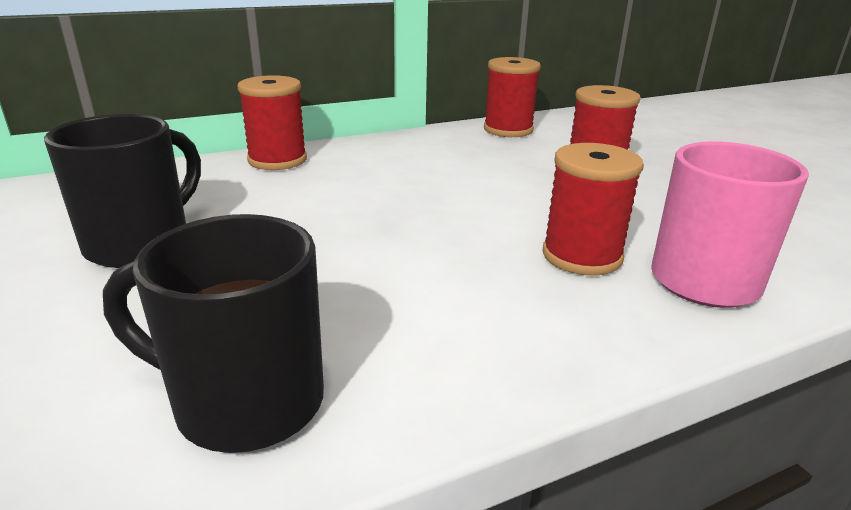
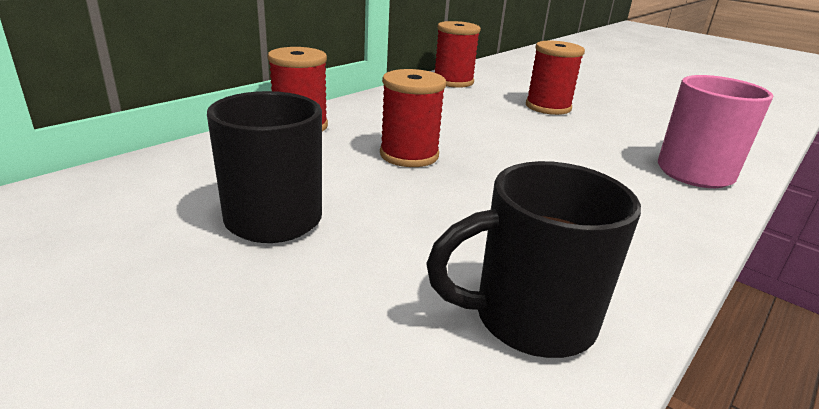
camera: 25 degrees left, 0 degrees up
(581, 256) = (611, 168): red spool -> red spool (409, 155)

